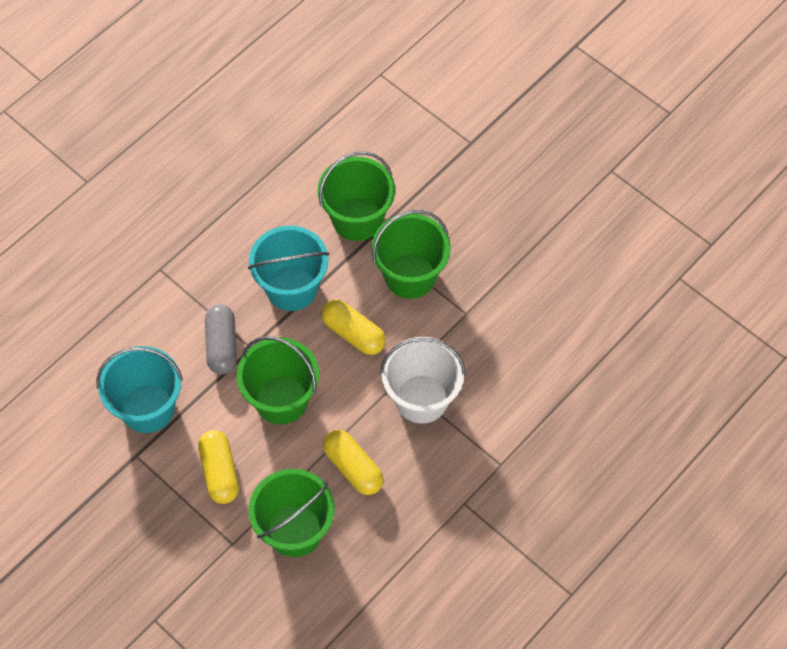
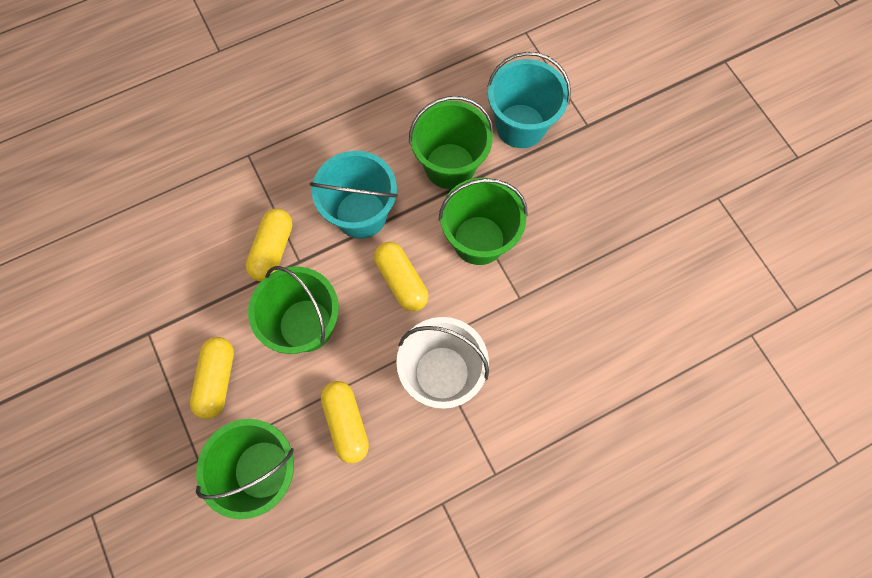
camera: 20 degrees right, 10 degrees up
(148, 408) = (179, 289): turquoise bucket -> turquoise bucket (520, 126)
(222, 345) = (273, 250): grey capsule -> yellow capsule

